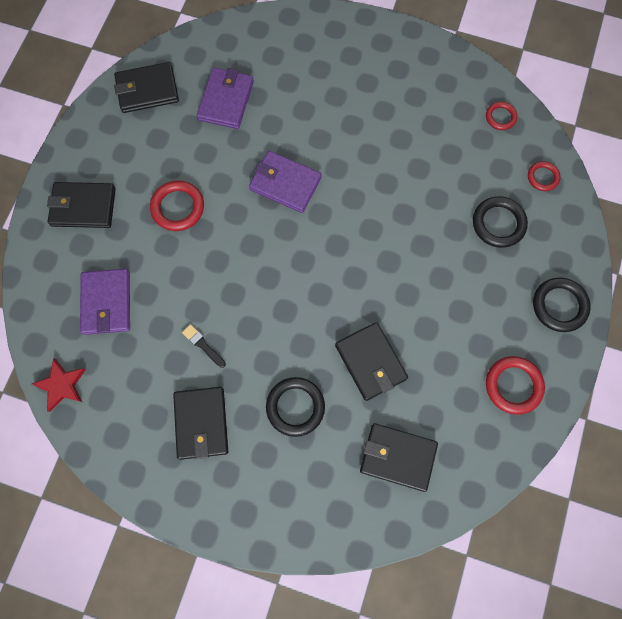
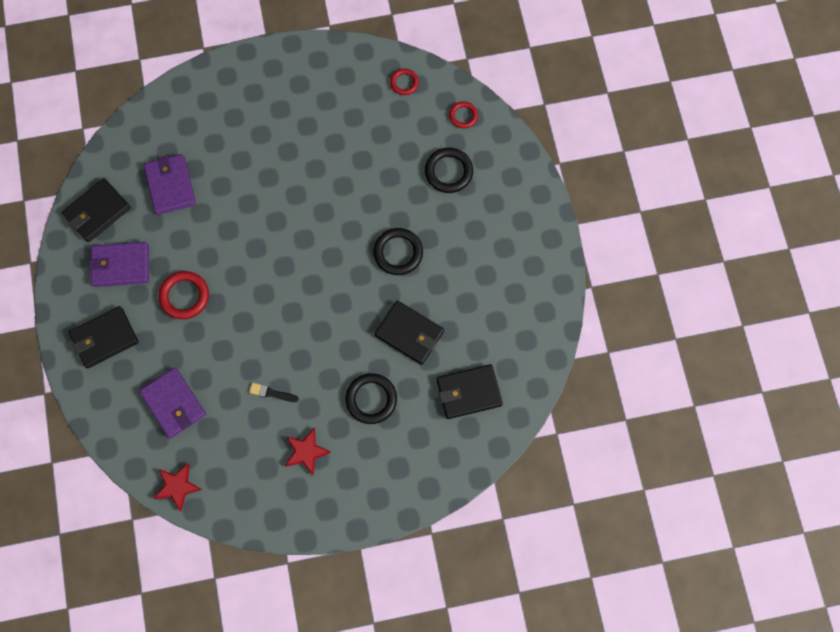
camera: 30 degrees left, 0 degrees up
(201, 423) = (306, 452): black wallet -> red star
(285, 183) = (261, 229): purple wallet -> purple wallet (121, 265)
(513, 386) = (525, 292): red ring -> none
(559, 306) = (528, 212): black ring -> black ring (398, 253)

